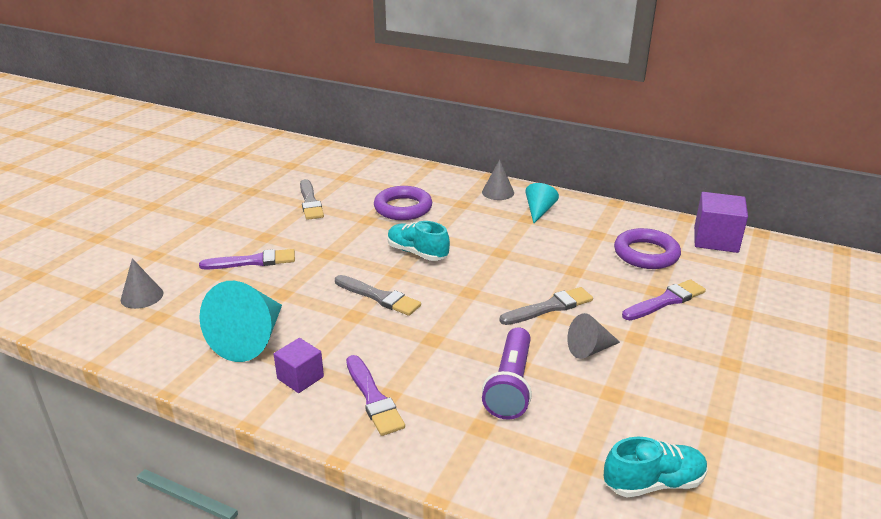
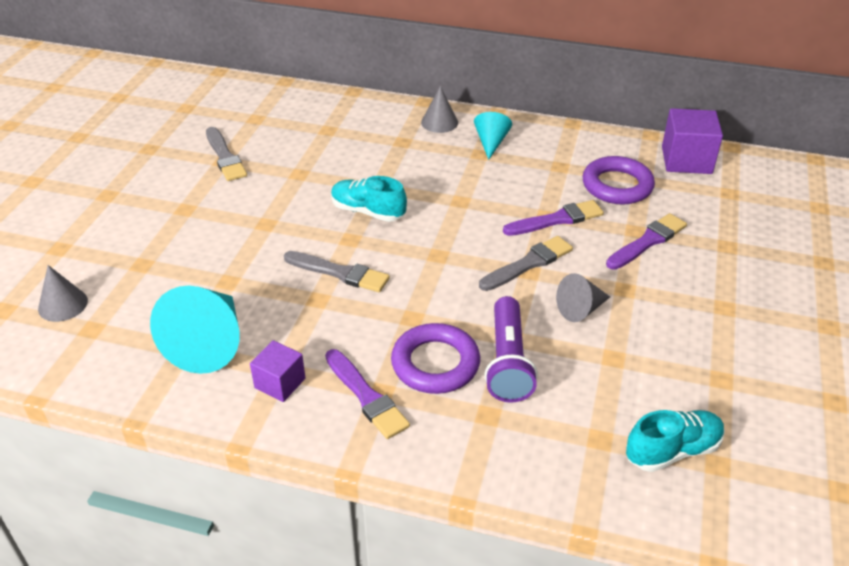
camera: 10 degrees left, 10 degrees up
(253, 261) = (181, 244): purple brush -> purple brush (557, 219)
(403, 208) = (336, 154): purple ring -> purple ring (435, 363)

